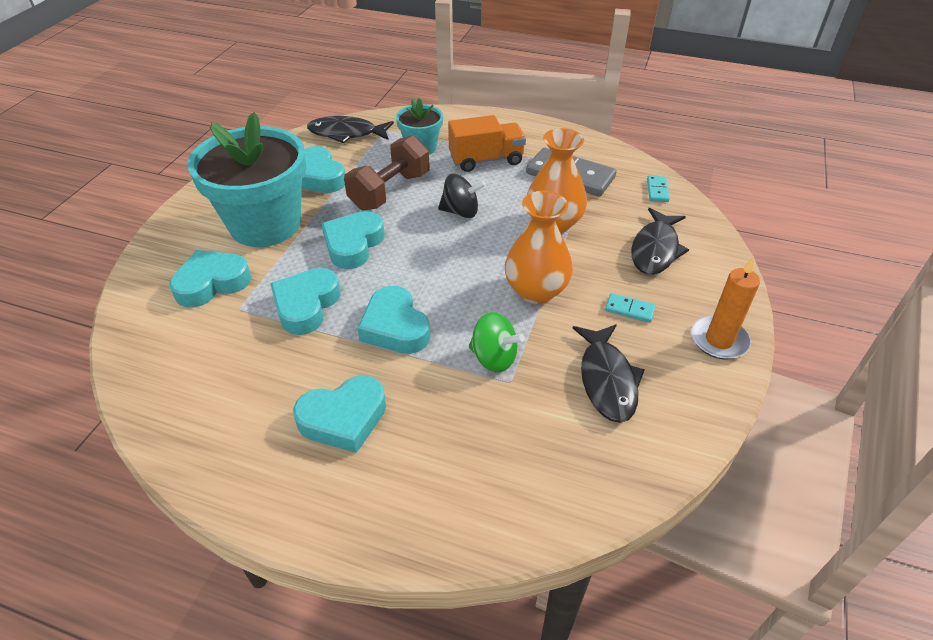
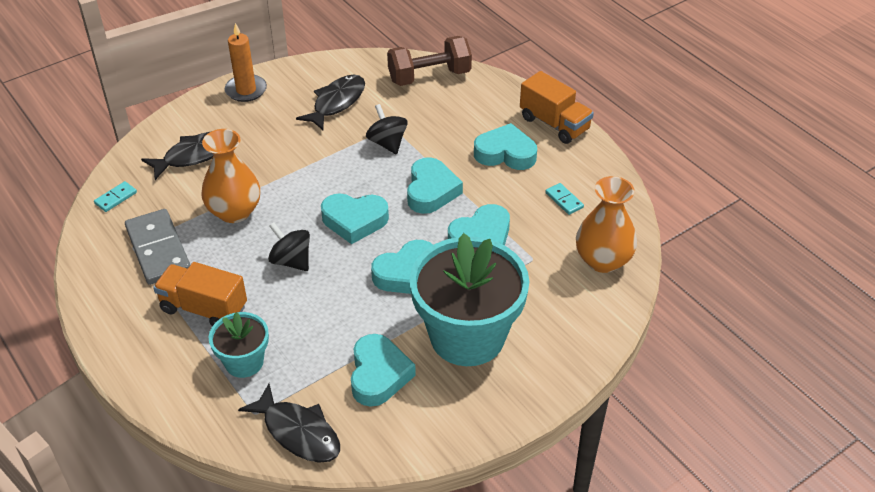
camera: 145 degrees left, 0 degrees up
(212, 283) = (544, 293): turquoise heart -> turquoise heart (354, 221)
(303, 507) = (554, 124): none -> orange truck
(390, 191) = (328, 317): brown dumbbell -> brown dumbbell (429, 76)
(494, 358) = (387, 143): green spinning top -> black spinning top
(536, 291) = (313, 169): orange vase -> orange vase (603, 260)
(629, 309) = (270, 129): turquoise domino -> turquoise domino (564, 200)

